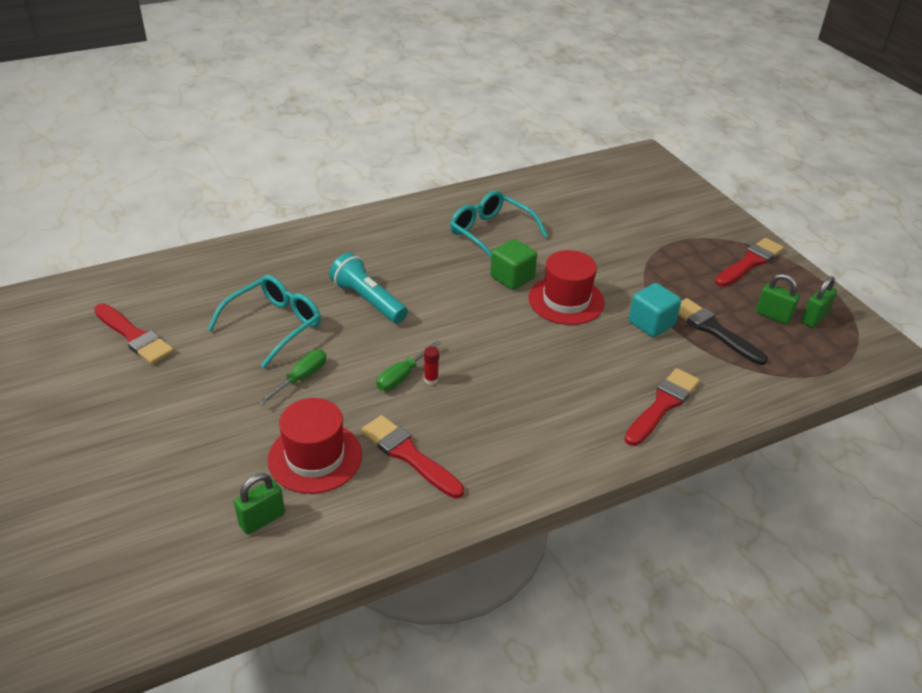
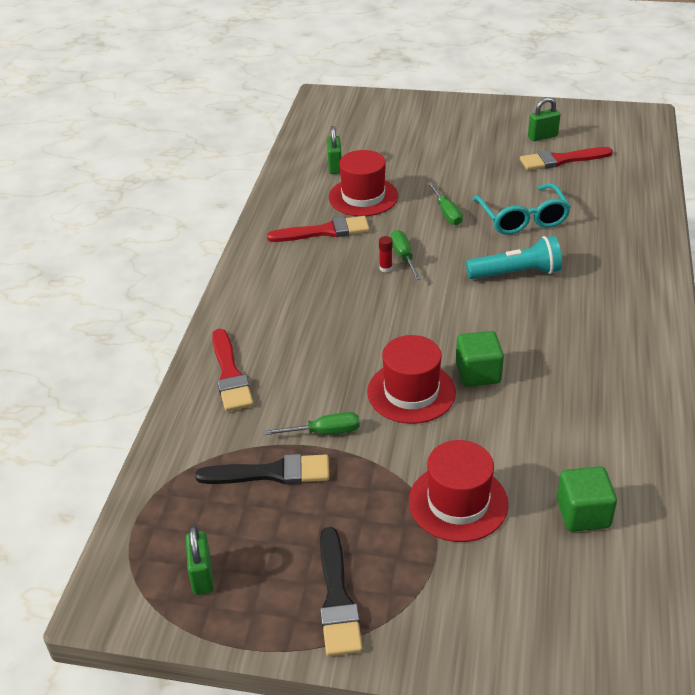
camera: 130 degrees right, 0 degrees up
(491, 234) = (570, 396): turquoise glasses -> none
(583, 203) = (583, 513): none -> green cube
(632, 246) = (458, 502): none -> red hat
(651, 323) = (324, 432): turquoise cube -> green screwdriver
(750, 262) = (337, 598): red brush -> black brush
(773, 316) = (241, 540): green padlock -> green padlock (542, 136)

